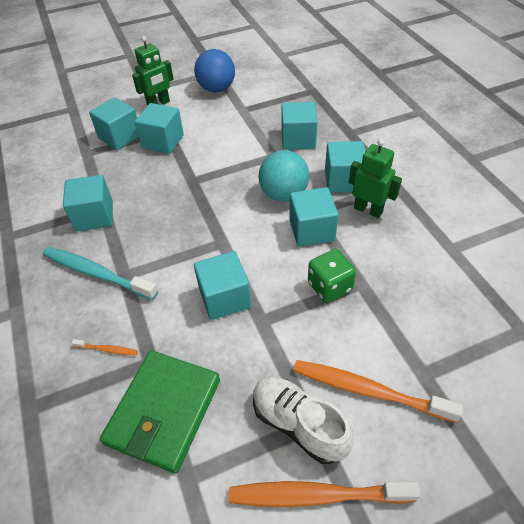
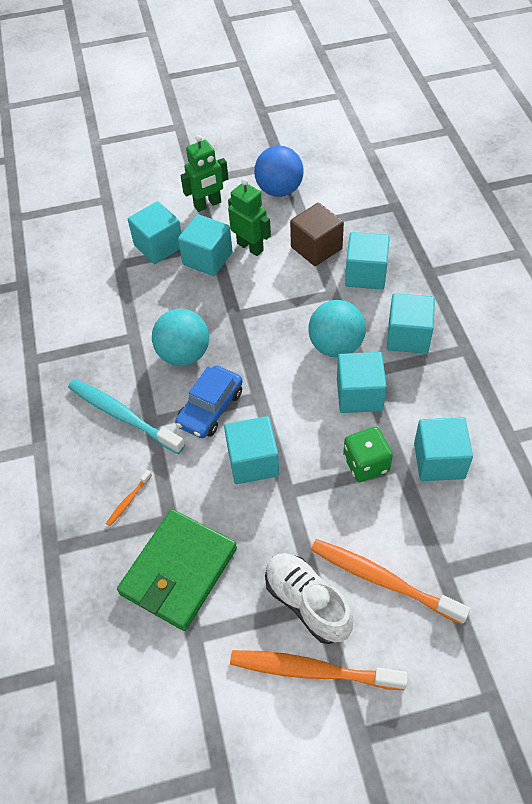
camera: 10 degrees right, 5 degrees up
(94, 216) = (124, 347): turquoise cube -> turquoise cube (439, 460)
(107, 349) = (128, 501): orange toothbrush -> orange toothbrush turned 105 degrees clockwise
(149, 216) = (184, 354): none -> turquoise ball
(179, 257) = (210, 408): none -> blue car
(253, 125) = (316, 248): none -> brown cube
(368, 210) = (428, 378): green robot -> green robot (250, 247)

